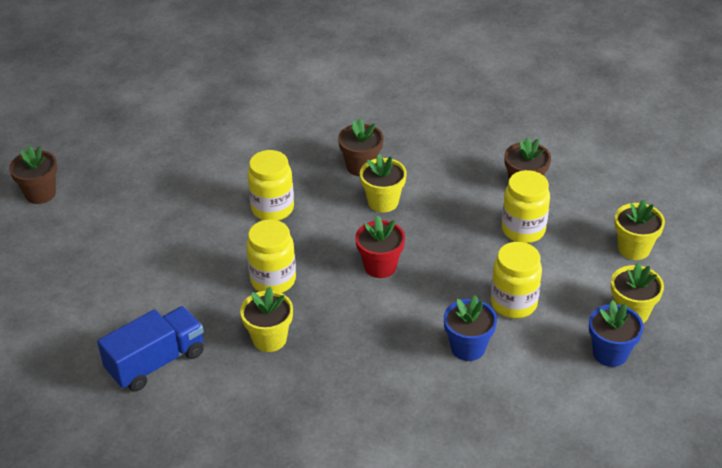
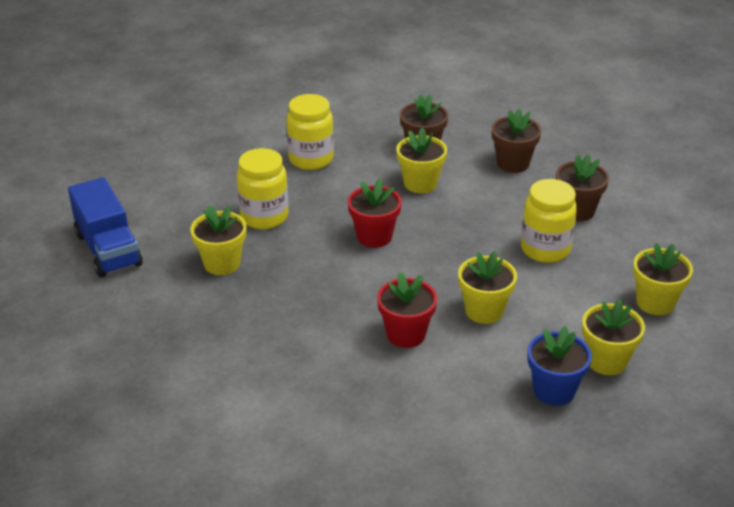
camera: 25 degrees right, 5 degrees down
(40, 193) = (122, 91): brown flower pot -> brown flower pot (513, 163)
(156, 362) = (108, 249): blue truck -> blue truck turned 75 degrees clockwise
(468, 347) = (406, 334): blue flower pot -> red flower pot
(513, 303) = (484, 311): yellow jar -> yellow flower pot

